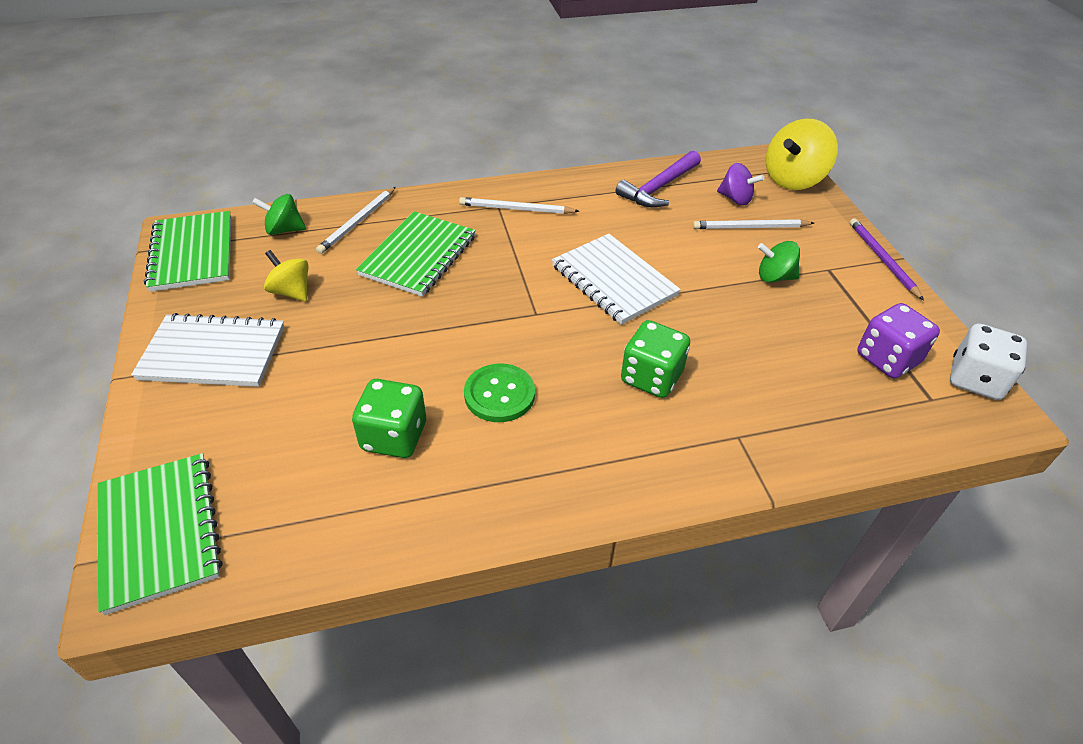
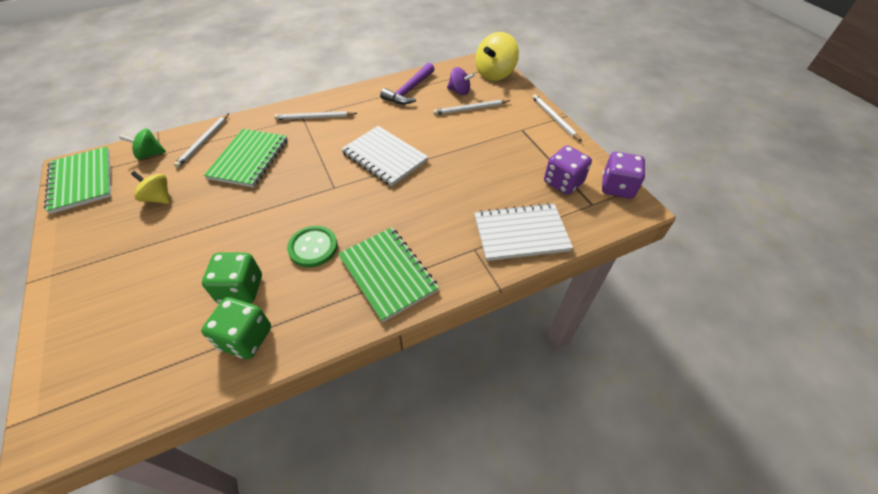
camera: 10 degrees left, 5 degrees up
(159, 532) = (69, 391): green notebook -> green notebook (387, 274)
(213, 353) = (102, 252): white notebook -> white notebook (521, 233)
(651, 377) = (414, 219): green dice -> green dice (246, 338)
(774, 277) = (488, 139): green spinning top -> none
(882, 260) = (554, 119): purple pencil -> white pencil
(975, 379) = (617, 187): white dice -> purple dice

